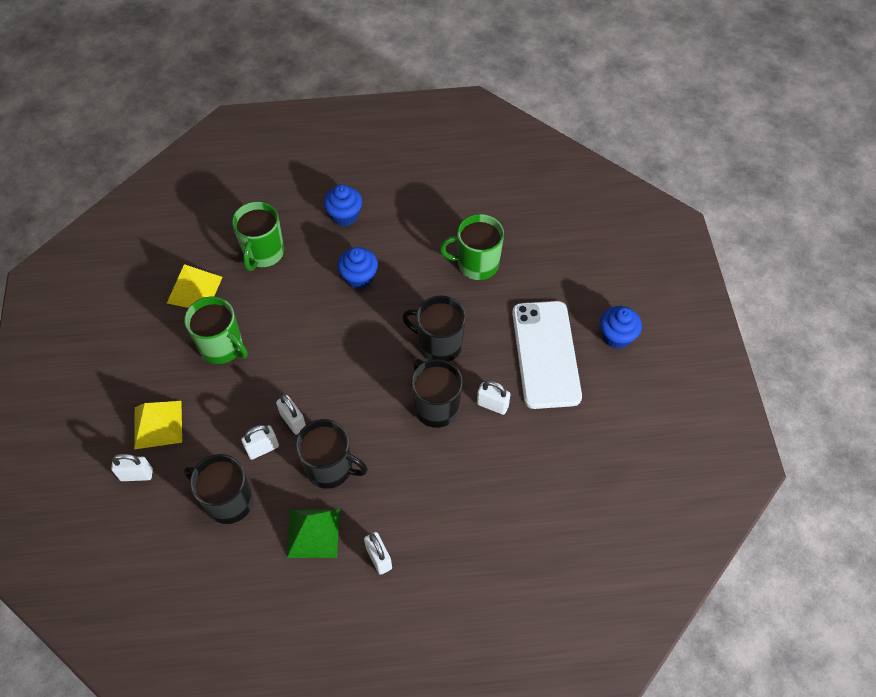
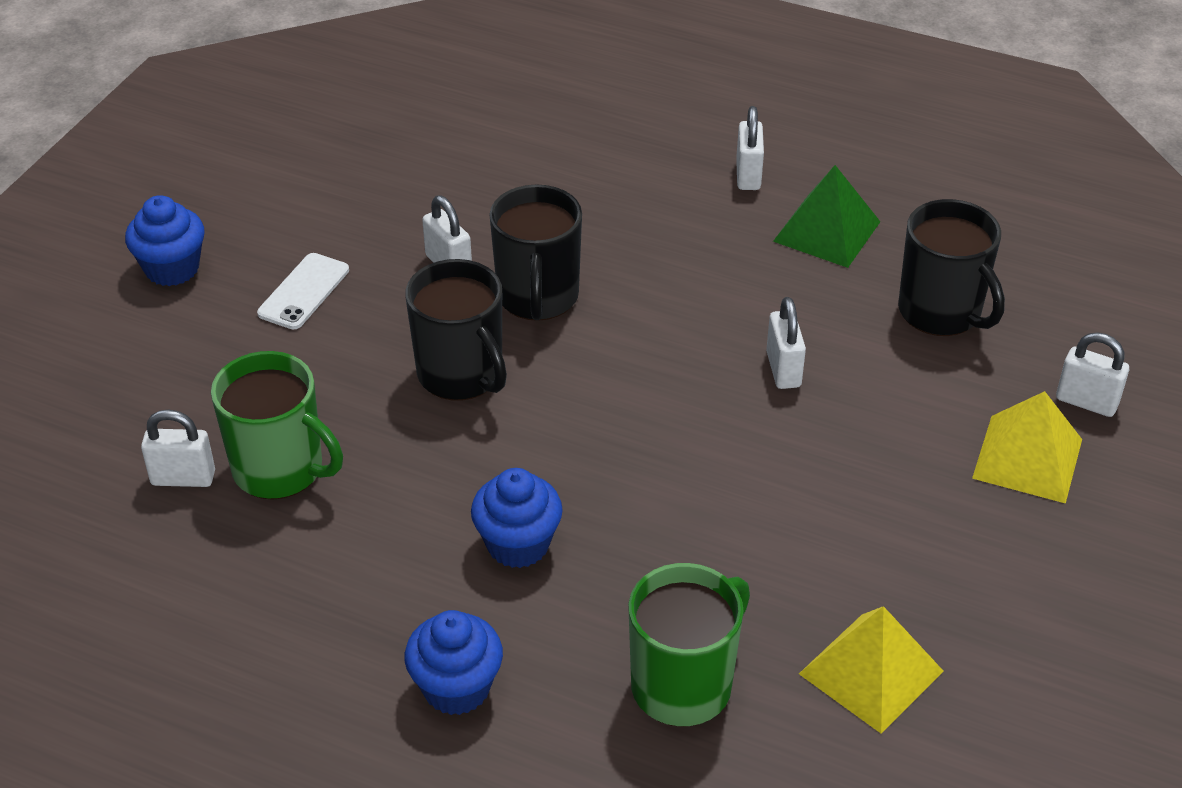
camera: 150 degrees left, 15 degrees down
(222, 347) = (857, 534): green mug -> none
(262, 448) = (854, 354): white padlock -> white padlock (183, 478)
(330, 468) = (757, 289): black mug -> none
(546, 354) = (304, 292): white phone -> white phone, size x0.47

